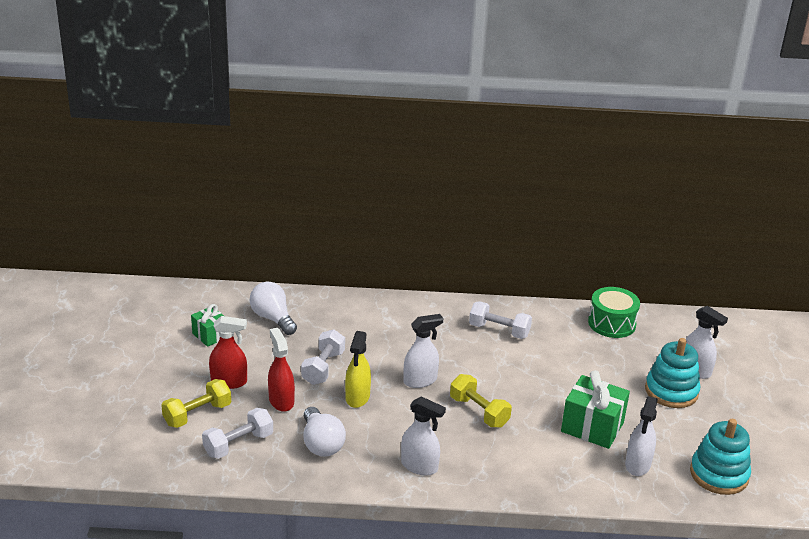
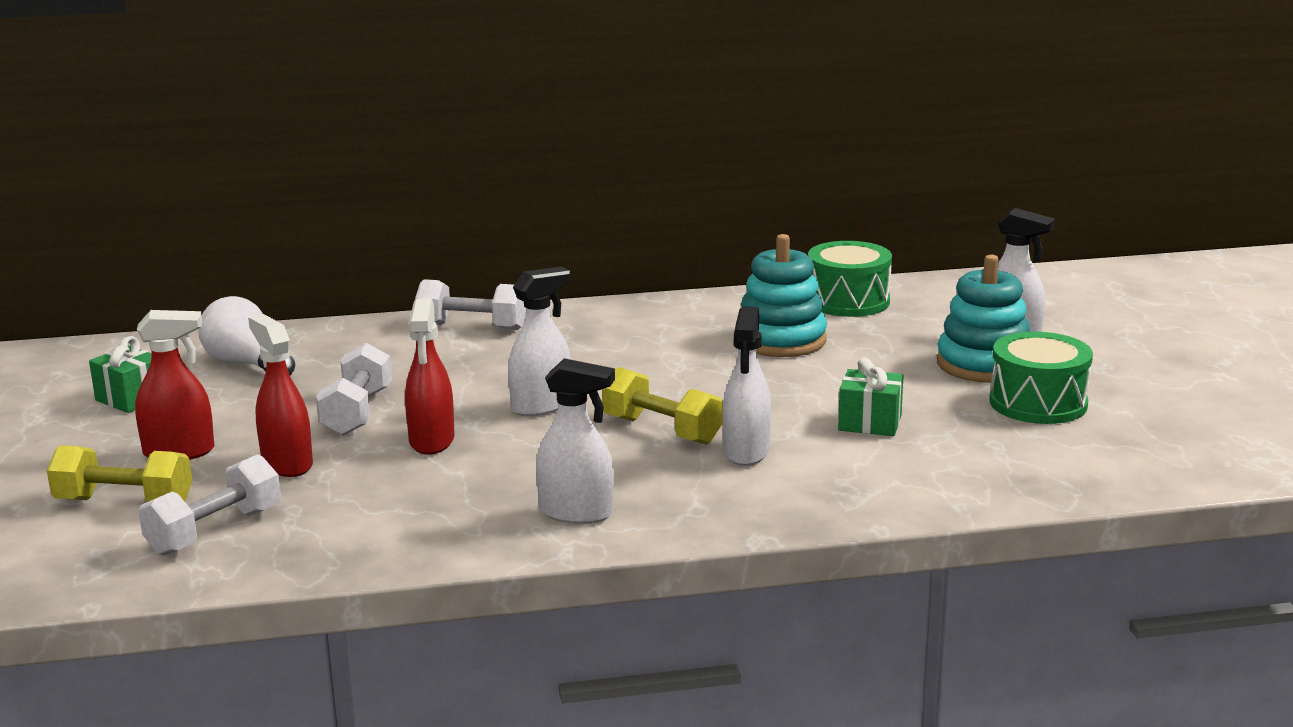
camera: 10 degrees left, 10 degrees down
(197, 414) = (124, 502): yellow dumbbell -> yellow dumbbell turned 60 degrees clockwise
(321, 444) = (379, 509): white light bulb -> none
(357, 397) = (432, 441): yellow spray bottle -> red spray bottle
(499, 331) = (660, 331): white dumbbell -> white dumbbell (472, 327)
(592, 427) = (870, 423): green gift -> green gift, size x0.60
(638, 465) = (970, 458): white spray bottle -> white spray bottle (746, 452)
(690, 428) = (1038, 403): none -> green drum
(719, 474) = (1114, 451): turquoise stacking toy -> turquoise stacking toy (781, 340)

